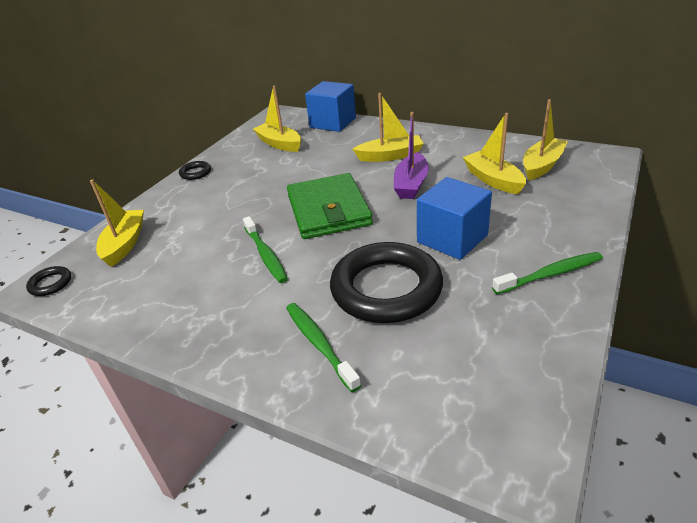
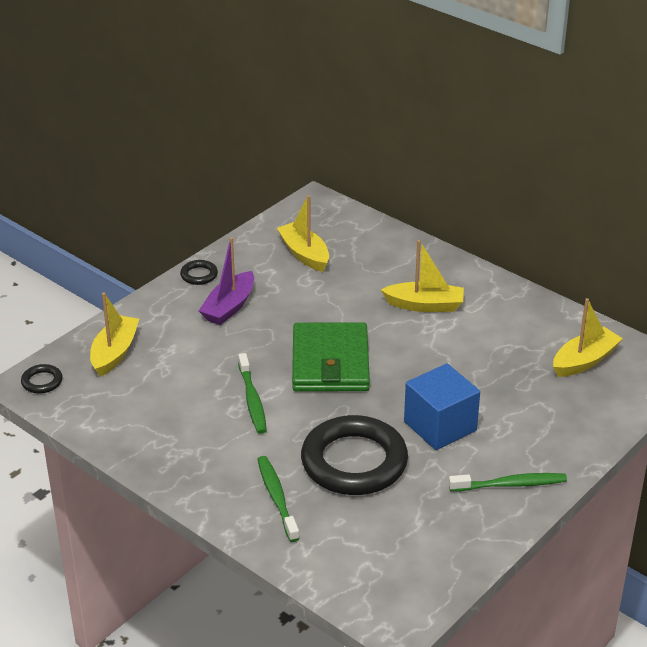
camera: 10 degrees right, 0 degrees up
(333, 123) = (378, 235): blue cube -> none
(411, 184) = (430, 350): purple boat -> purple boat (229, 307)
(493, 180) = (520, 367): yellow boat -> none

